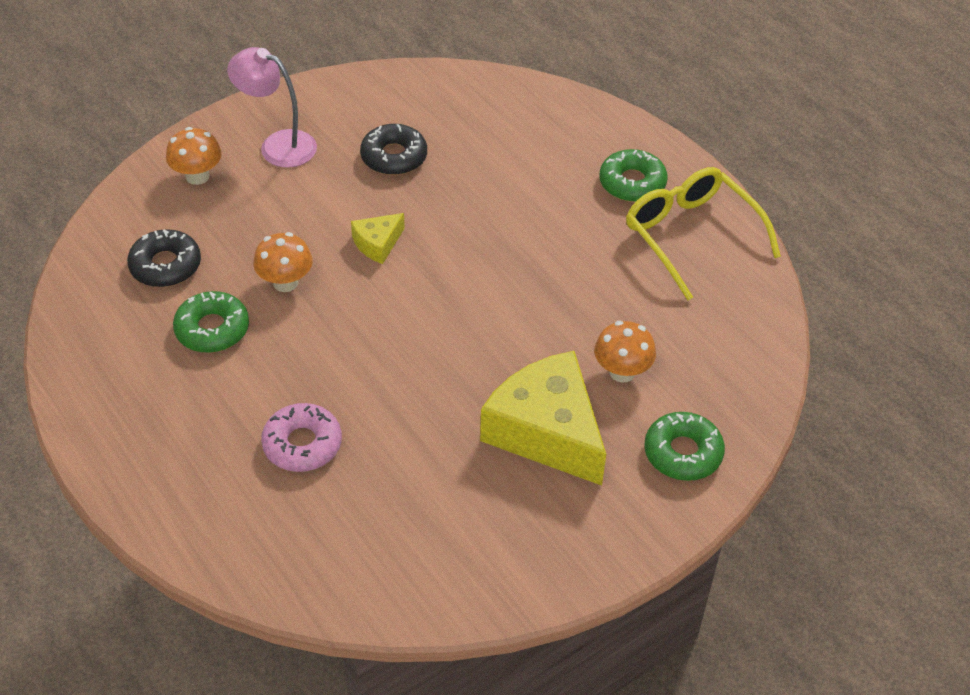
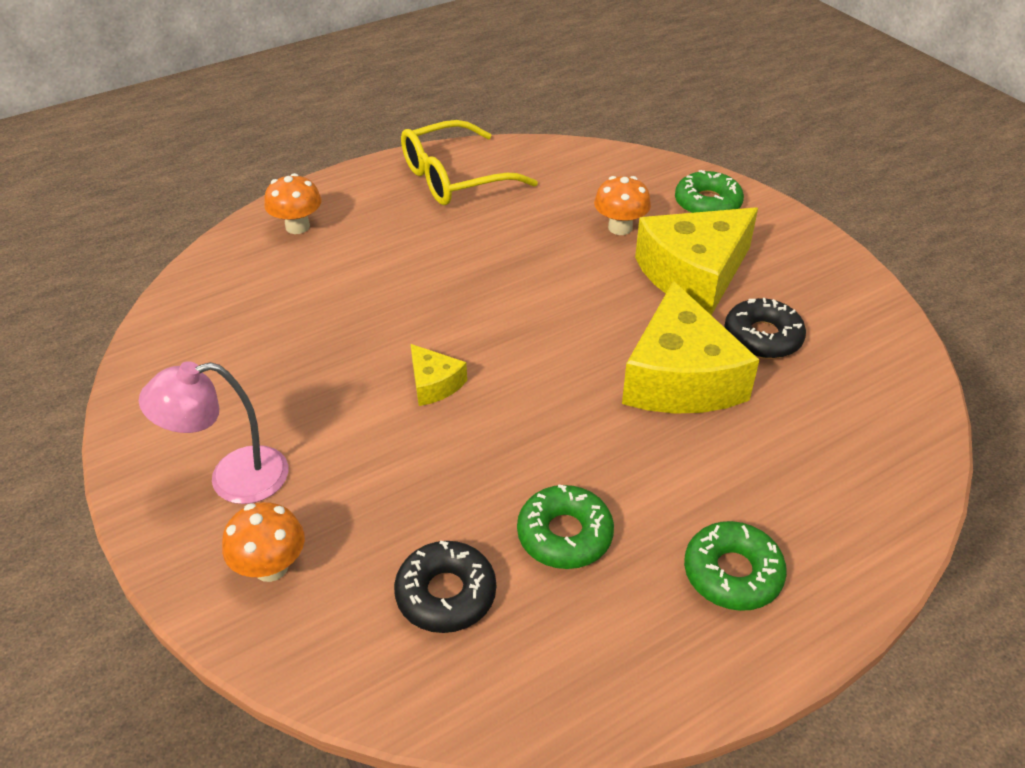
camera: 85 degrees left, 5 degrees down
(278, 145) = (233, 478): pink lamp -> pink lamp turned 45 degrees clockwise
(285, 282) = (489, 465): orange mushroom -> orange mushroom (297, 227)
(302, 444) = (734, 445): pink donut -> none
(388, 410) = (680, 378): none -> yellow cheese
(394, 157) = (289, 369): black donut -> black donut (762, 337)
(632, 183) = (377, 205): green donut -> green donut (732, 573)

